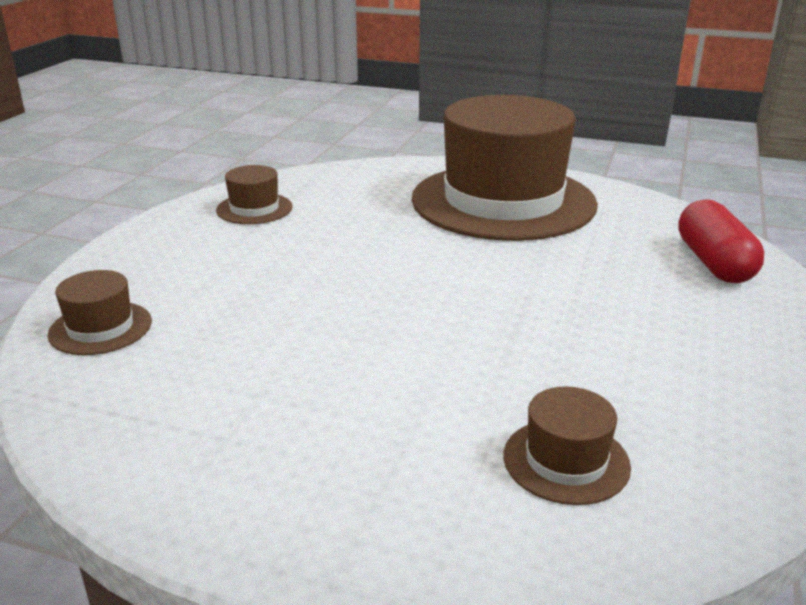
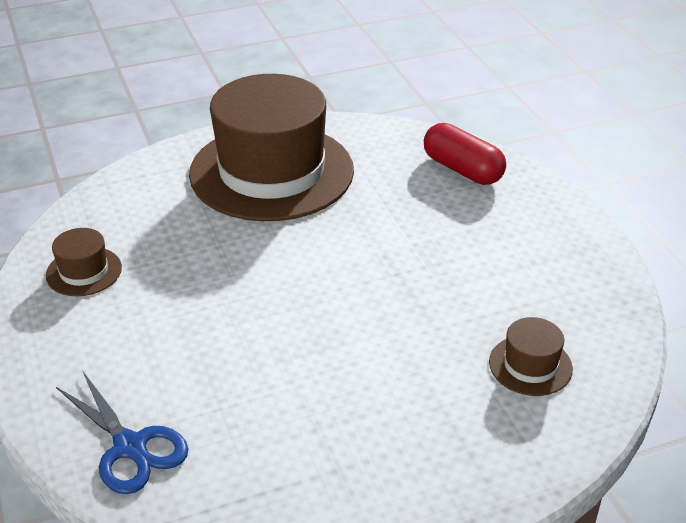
camera: 40 degrees left, 10 degrees up
(100, 328) = (130, 446): brown hat -> blue scissors

